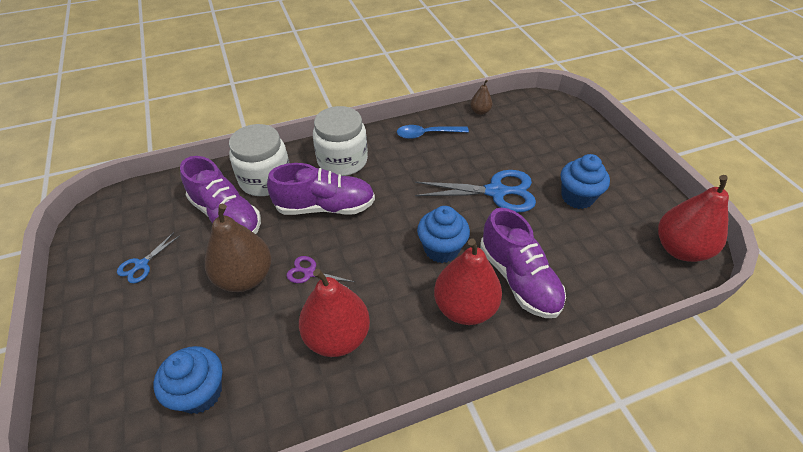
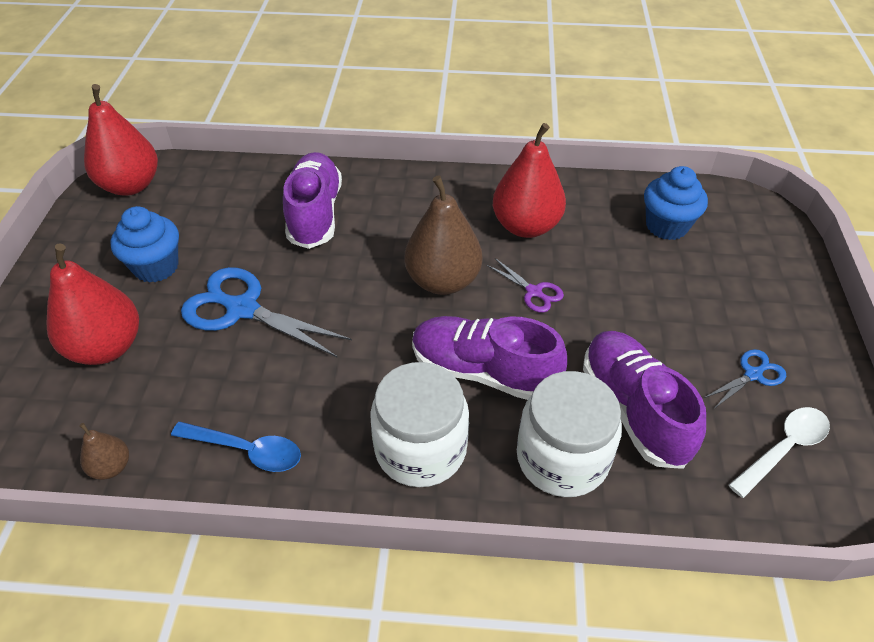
camera: 155 degrees left, 0 degrees up
(132, 224) = (783, 449): none -> white spoon
(245, 277) = (614, 313): brown pear -> brown pear (443, 281)
(441, 249) = (369, 266): blue cupcake -> none
(464, 307) = (388, 209): red pear -> red pear (106, 347)

